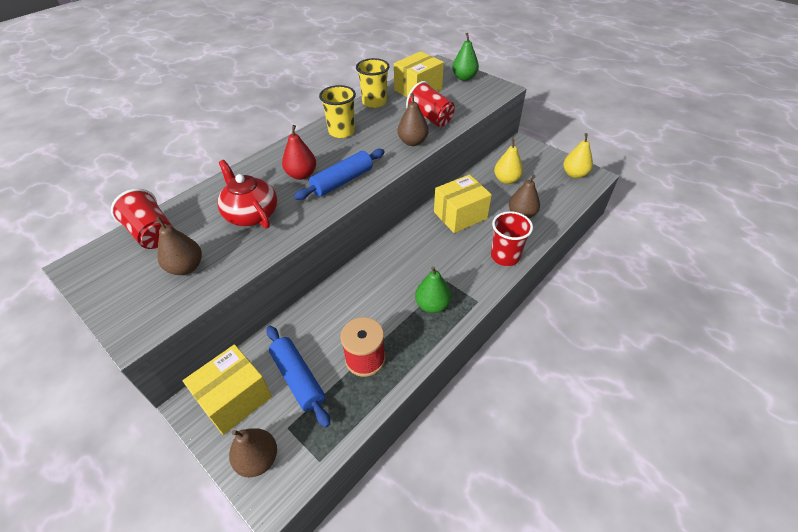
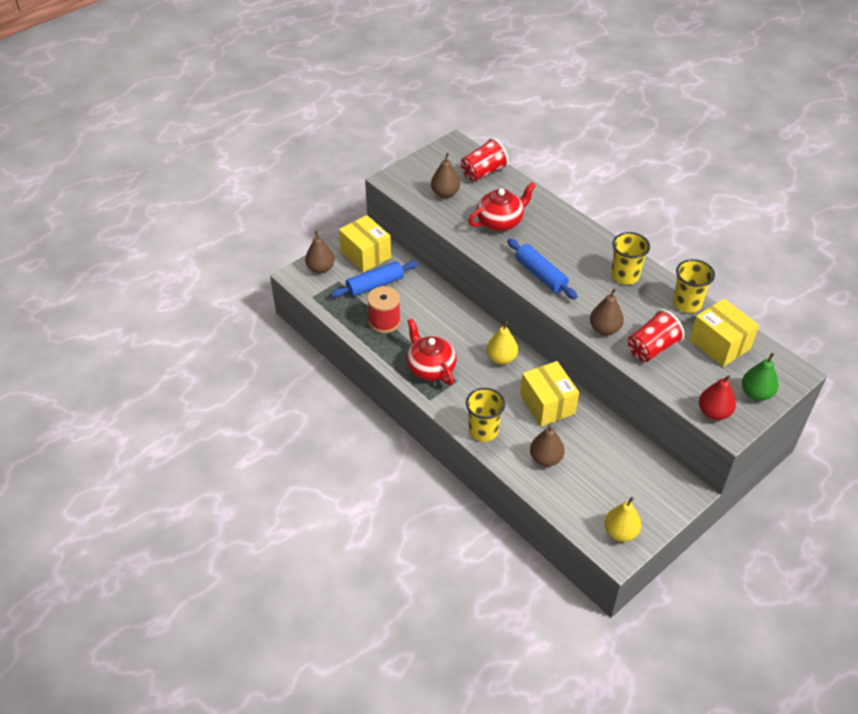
camera: 95 degrees right, 0 degrees up
(301, 175) = (552, 248): red pear -> red pear (713, 412)
(432, 305) = (430, 367): green pear -> red teapot
(505, 256) = (483, 430): red cup -> yellow cup
(506, 180) = (609, 458): yellow pear -> yellow pear (501, 358)

